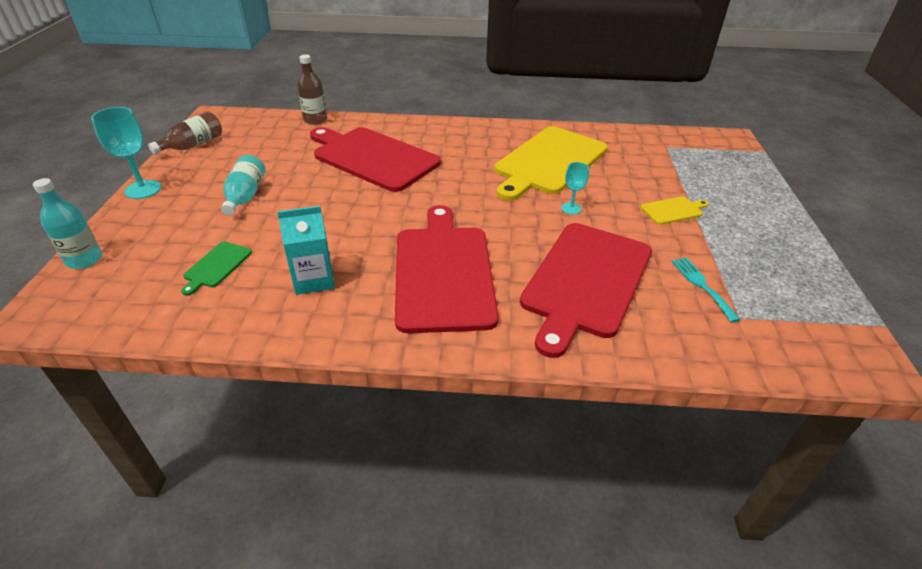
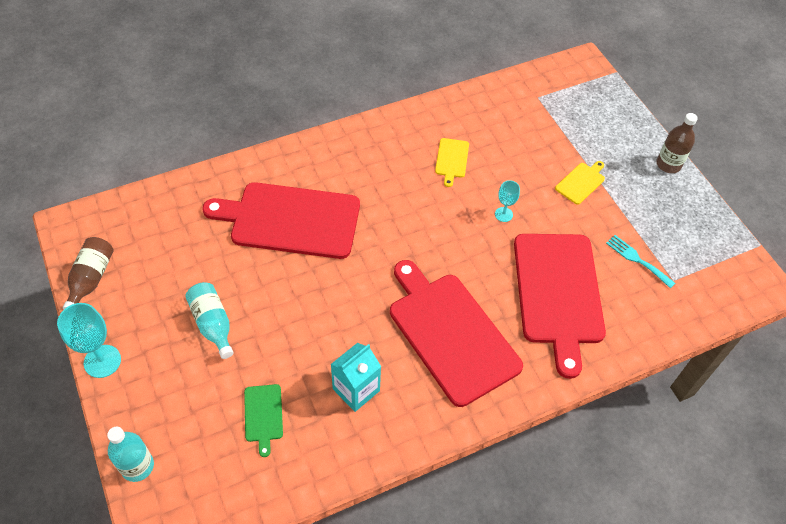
camera: 30 degrees left, 15 degrees up
(315, 120) = (187, 187): brown bottle -> brown bottle (668, 164)
(548, 162) = (451, 160): yellow cutting board -> yellow cutting board, size x0.42

